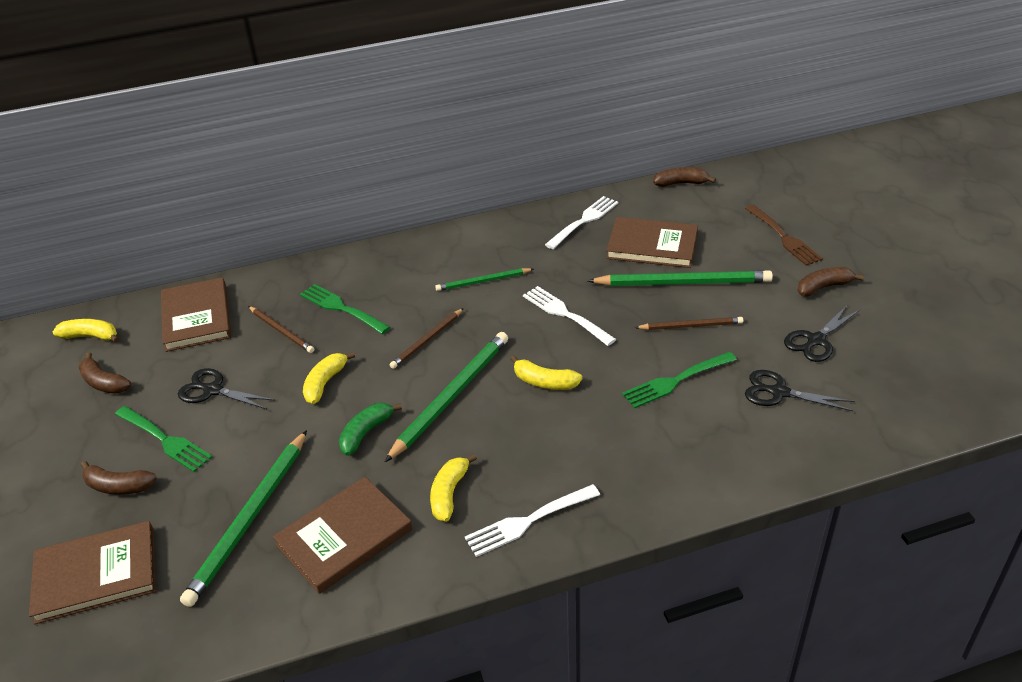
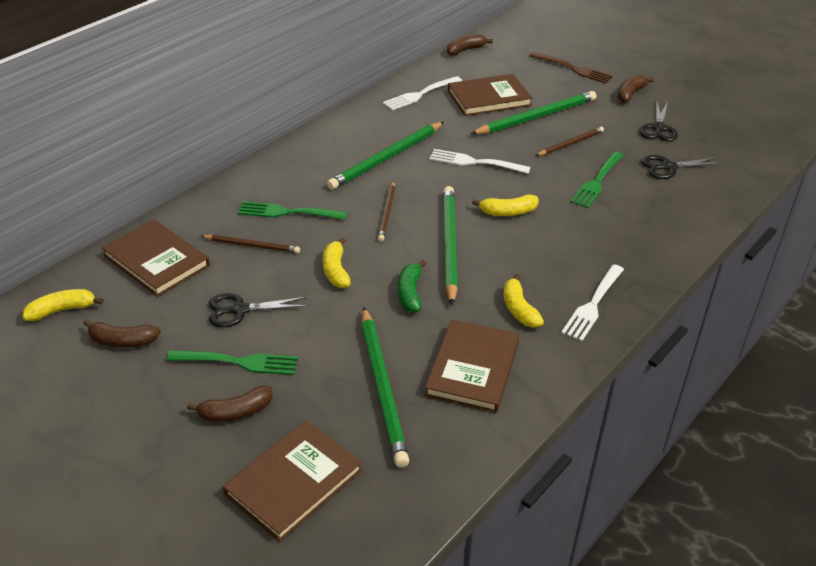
camera: 35 degrees left, 0 degrees up
(483, 281) = (386, 158): green pencil -> green pencil, size x1.77
(584, 221) = (420, 94): white fork -> white fork turned 135 degrees counterclockwise

